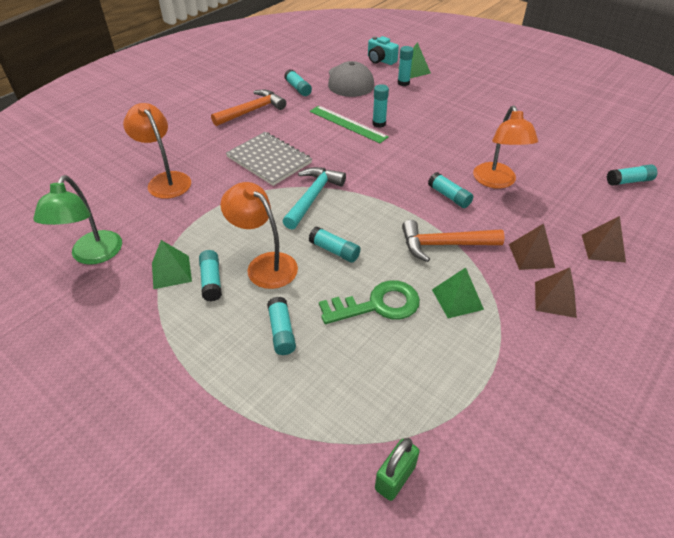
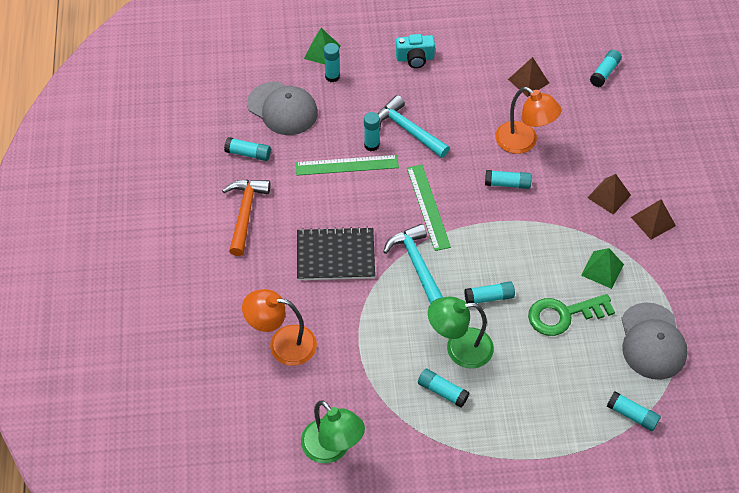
camera: 45 degrees left, 10 degrees up
(171, 272) = (406, 409): green pyramid -> none
(264, 264) = (459, 348): orange lamp -> green lamp
(269, 160) = (335, 255): grey notebook -> black notebook
(281, 331) = (532, 384): turquoise glue stick -> turquoise glue stick (632, 415)
(369, 173) = (428, 207): none -> green ruler
(377, 305) = (563, 315): green key -> green key turned 135 degrees counterclockwise
(380, 60) = (275, 58): turquoise camera -> turquoise camera (415, 58)
(395, 477) = (687, 409): green padlock -> none
(415, 130) = (408, 130): none -> turquoise hammer
(434, 388) = (652, 341): none -> grey cap
(444, 244) = (550, 232): orange hammer -> none
(603, 248) = (642, 154): brown pyramid -> brown pyramid (528, 81)

